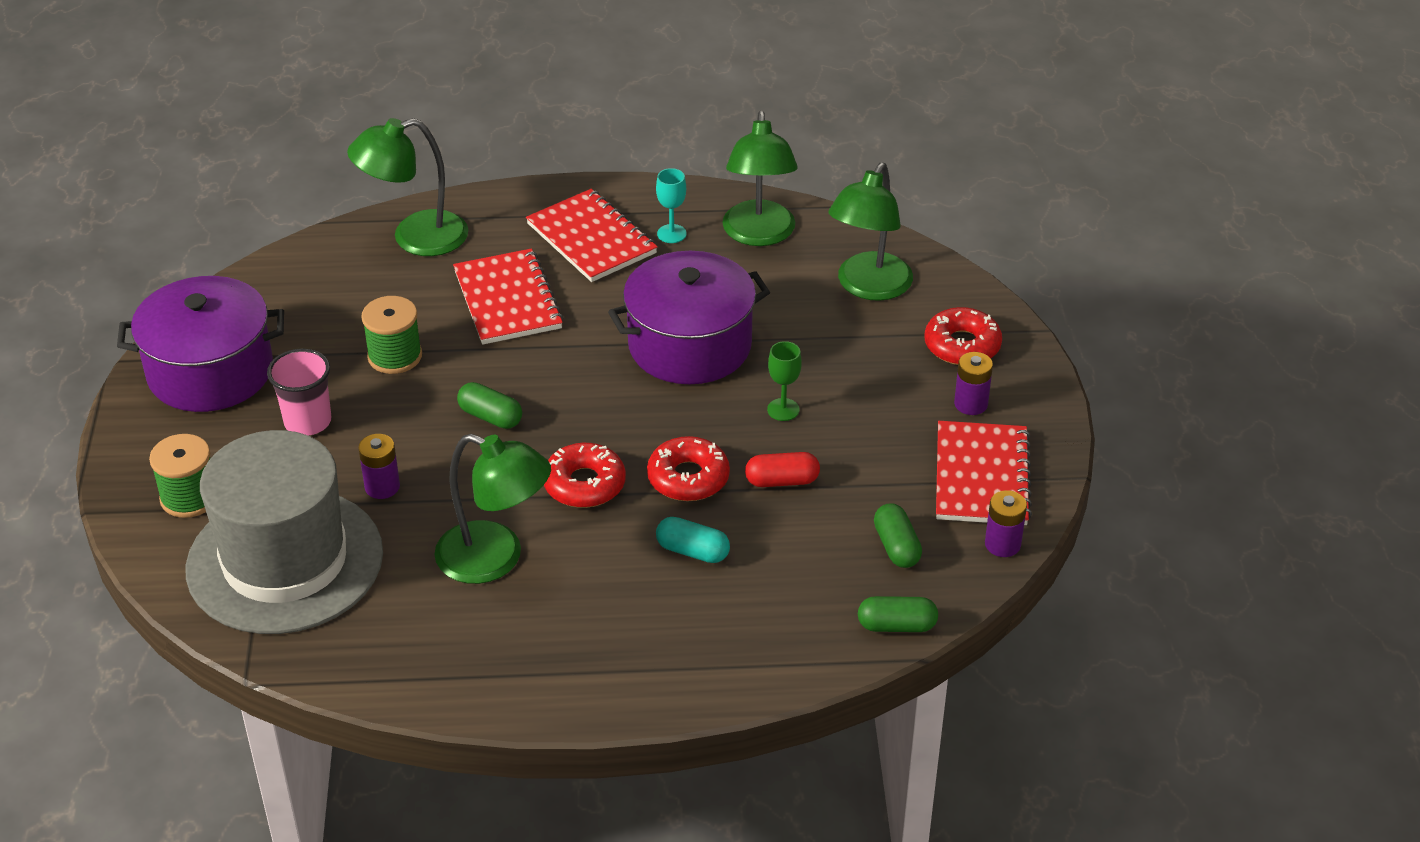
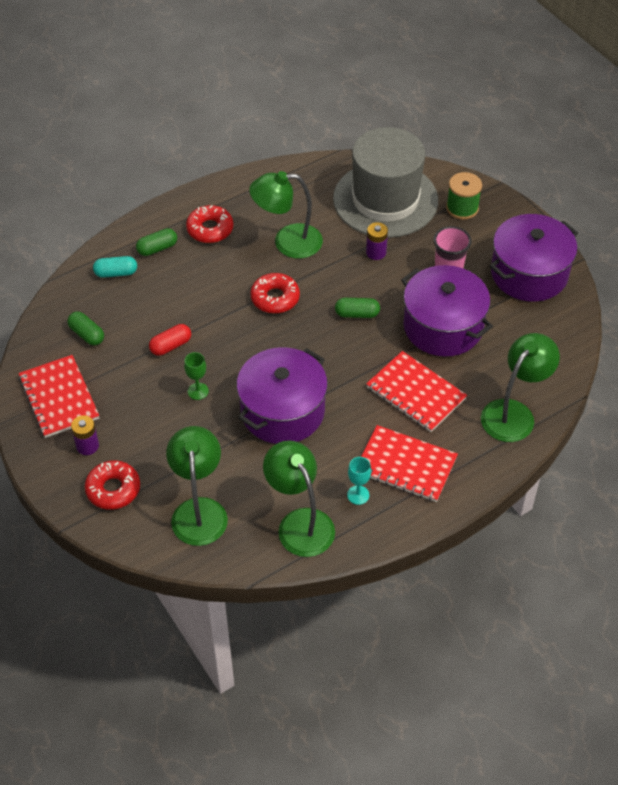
camera: 150 degrees right, 10 degrees up
(395, 356) = (443, 326): green spool -> purple pot
(688, 478) = (223, 325): red donut -> red donut (210, 229)
(692, 551) = (192, 287): turquoise capsule -> turquoise capsule (116, 273)
(896, 626) = (65, 293): green capsule -> green capsule (157, 248)
(1002, 544) = (29, 360): purple battery -> none

